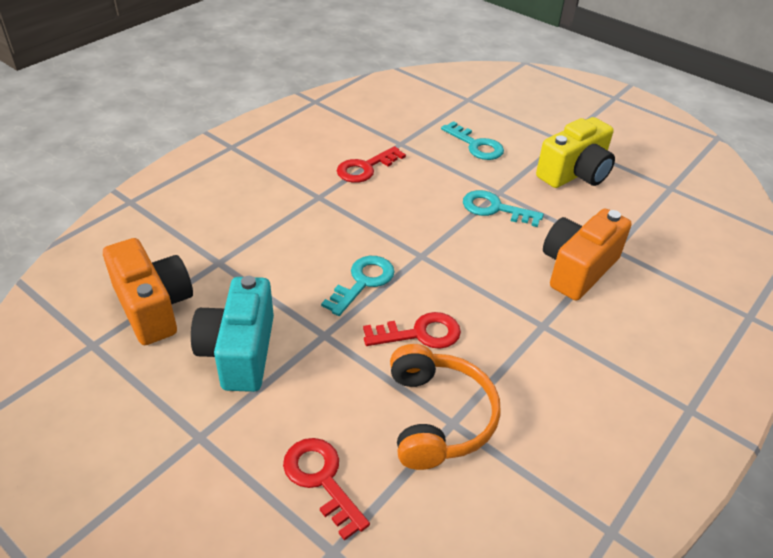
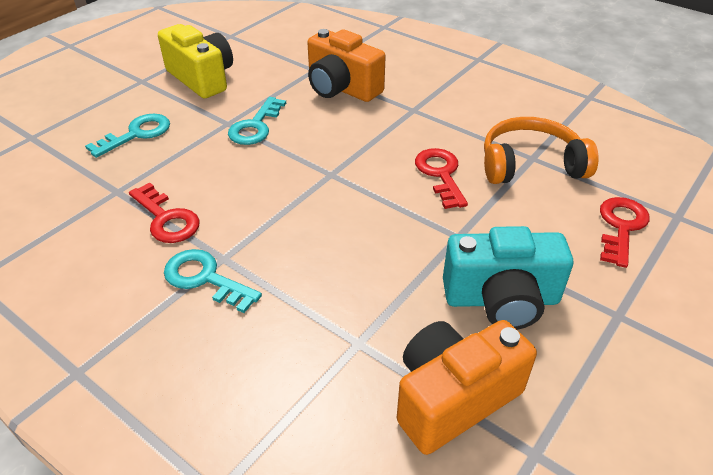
camera: 90 degrees left, 0 degrees up
(321, 479) = (621, 226): red key -> red key turned 150 degrees clockwise
(363, 282) = (376, 212): turquoise key -> turquoise key (205, 278)

